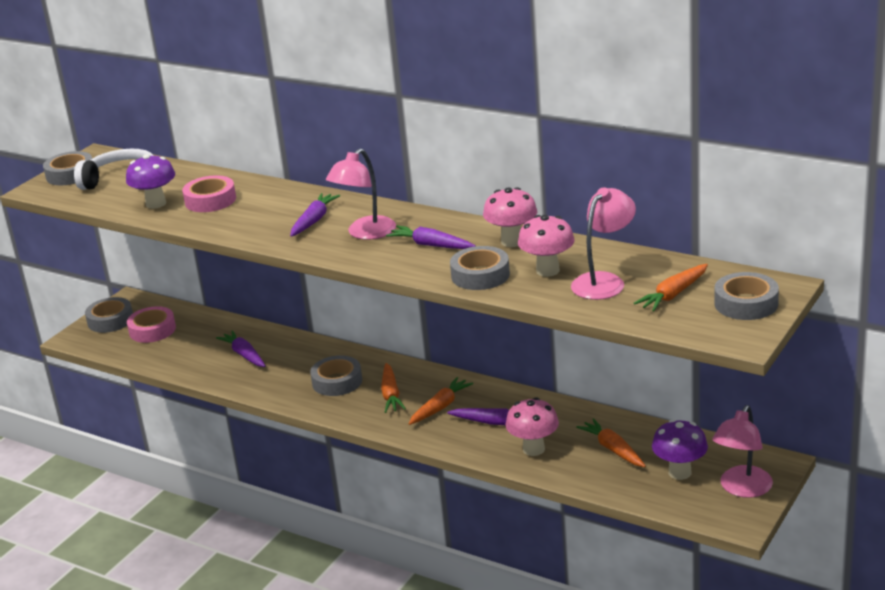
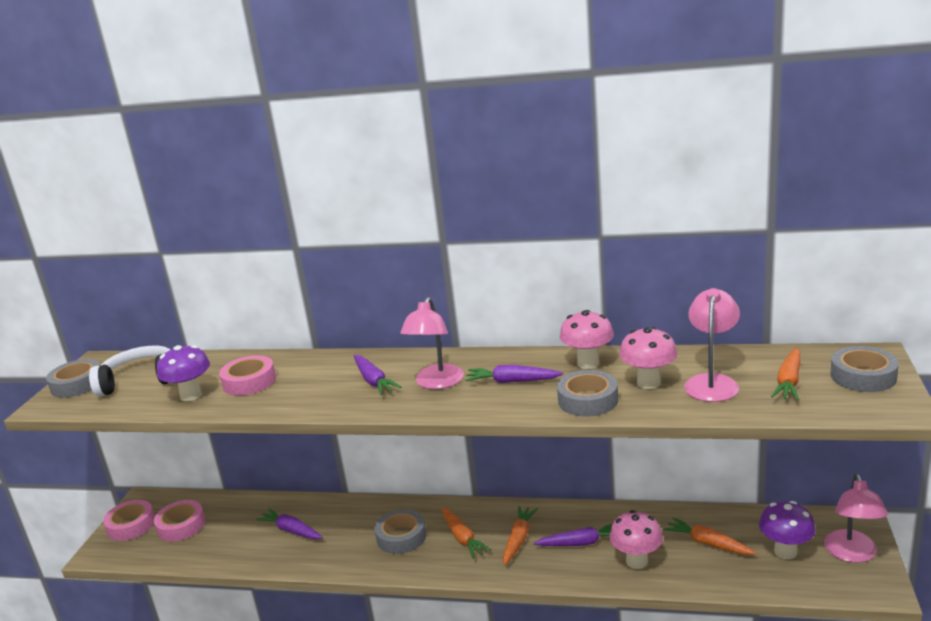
camera: 20 degrees left, 5 degrees down
(110, 320) = (131, 525): grey tape -> pink tape
(314, 220) = (373, 381): purple carrot -> purple carrot turned 150 degrees clockwise

